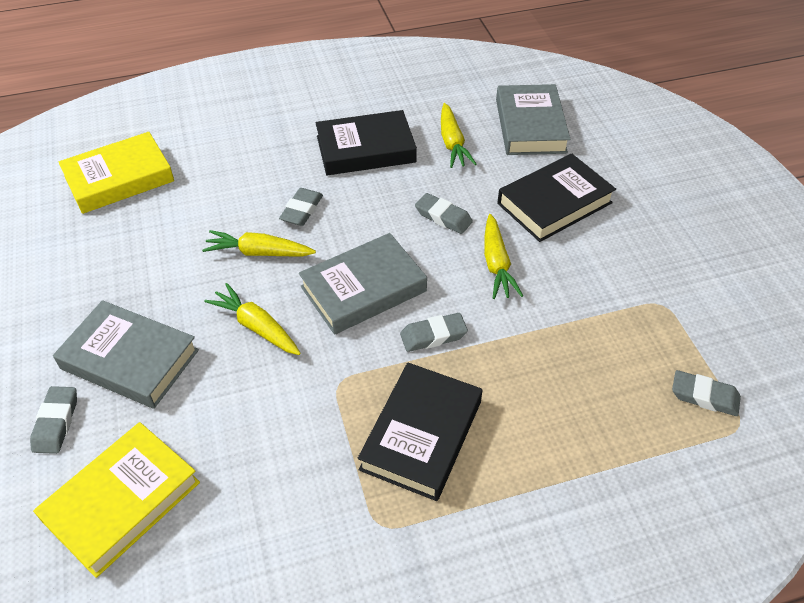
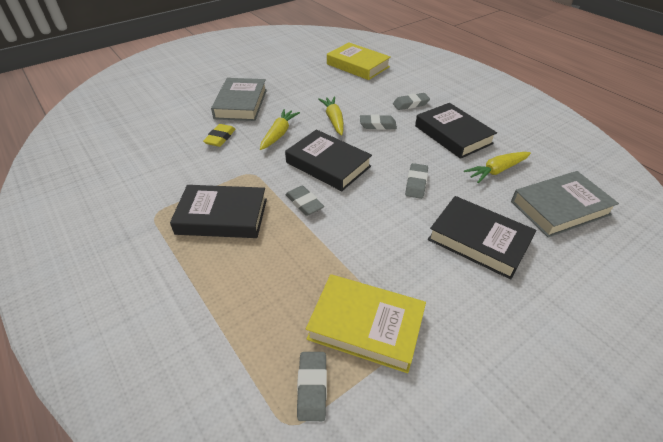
camera: 70 degrees right, 5 degrees down
(56, 422) = (198, 97): grey eraser -> grey eraser (410, 104)
(122, 501) = (158, 126): yellow book -> yellow book (366, 325)
(221, 407) = (220, 138): none -> yellow eraser
(363, 289) = (328, 164): grey book -> black book
(496, 264) = (388, 220): yellow carrot -> none

